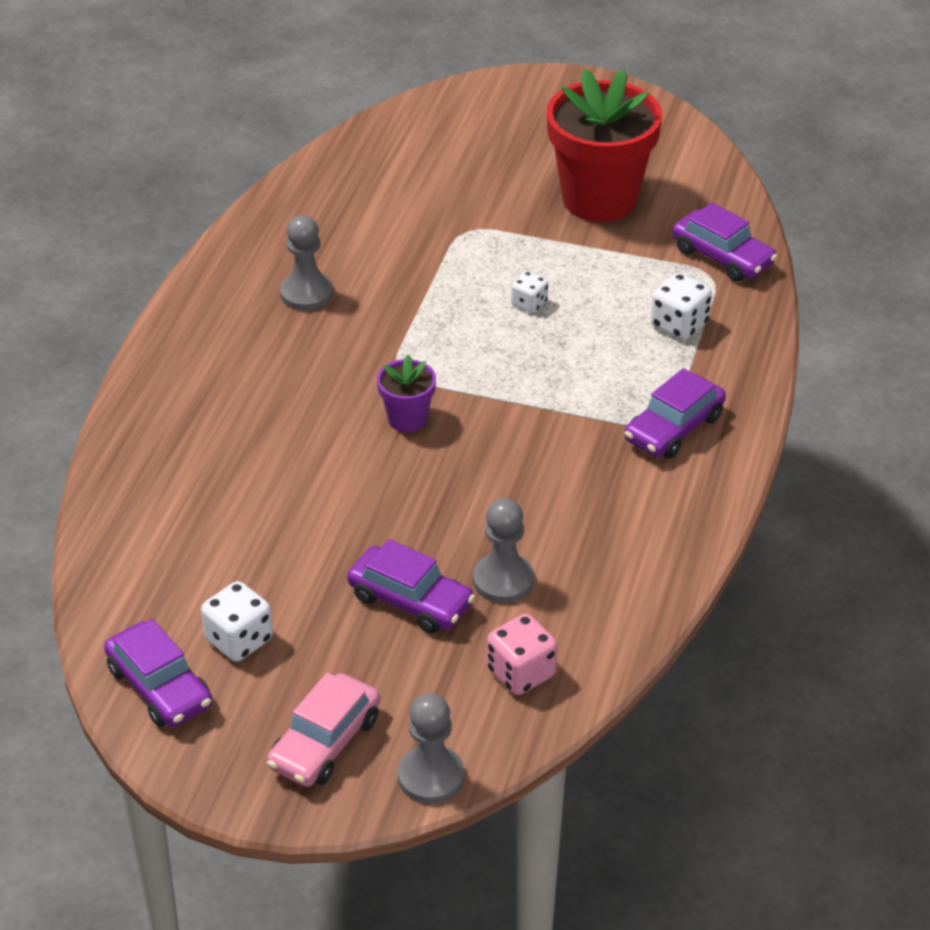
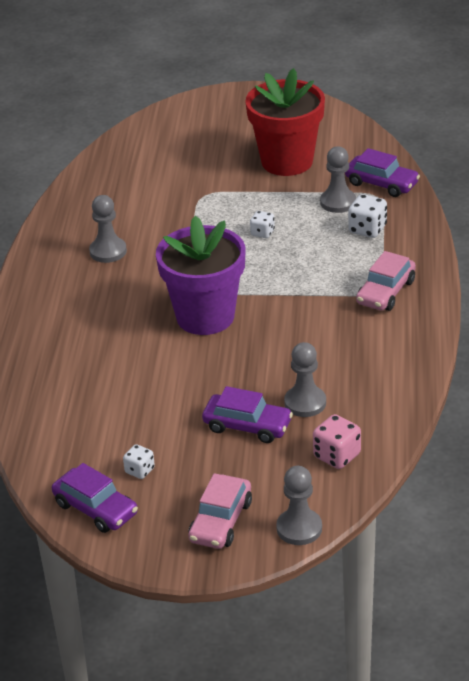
camera: 10 degrees left, 5 degrees down
(239, 640) = (139, 470): white dice -> white dice, size x0.64
(407, 419) = (205, 316): purple flower pot -> purple flower pot, size x2.16
(651, 275) = (338, 202): none -> grey pawn
(674, 428) = (386, 292): purple car -> pink car

